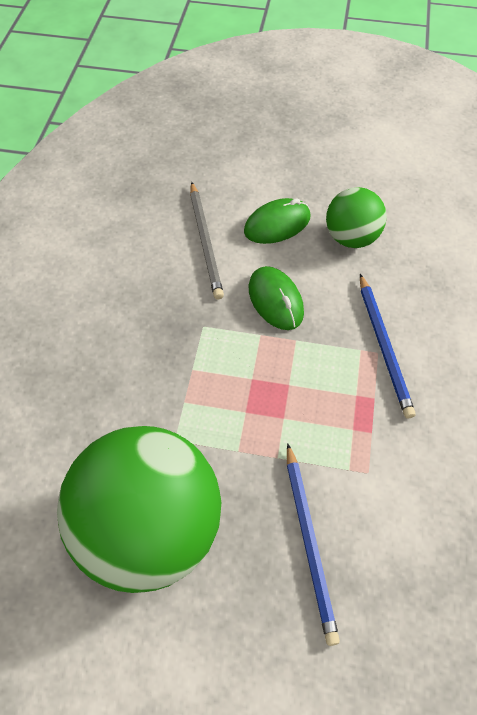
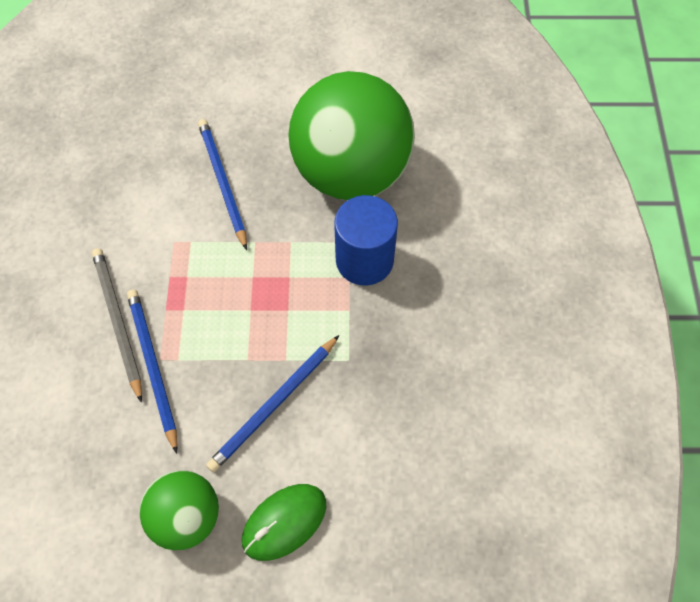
camera: 170 degrees right, 5 degrees up
(164, 416) = (364, 260): none -> blue cylinder
(205, 242) = (371, 476): grey pencil -> grey pencil (118, 321)
(275, 300) = (274, 405): green mouse -> blue pencil

